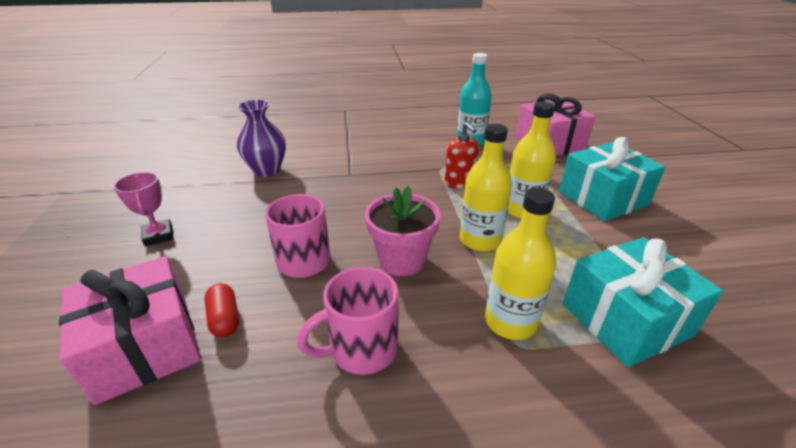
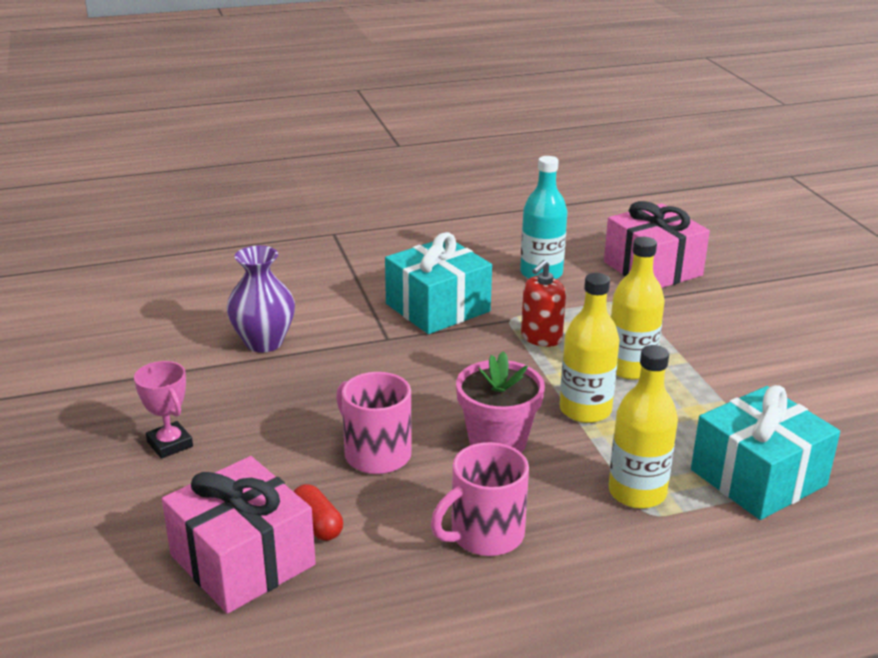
camera: 10 degrees left, 5 degrees down
(459, 182) = (541, 338): red soap dispenser -> red soap dispenser turned 75 degrees clockwise
(602, 198) = (728, 343): turquoise gift -> turquoise gift (437, 307)

